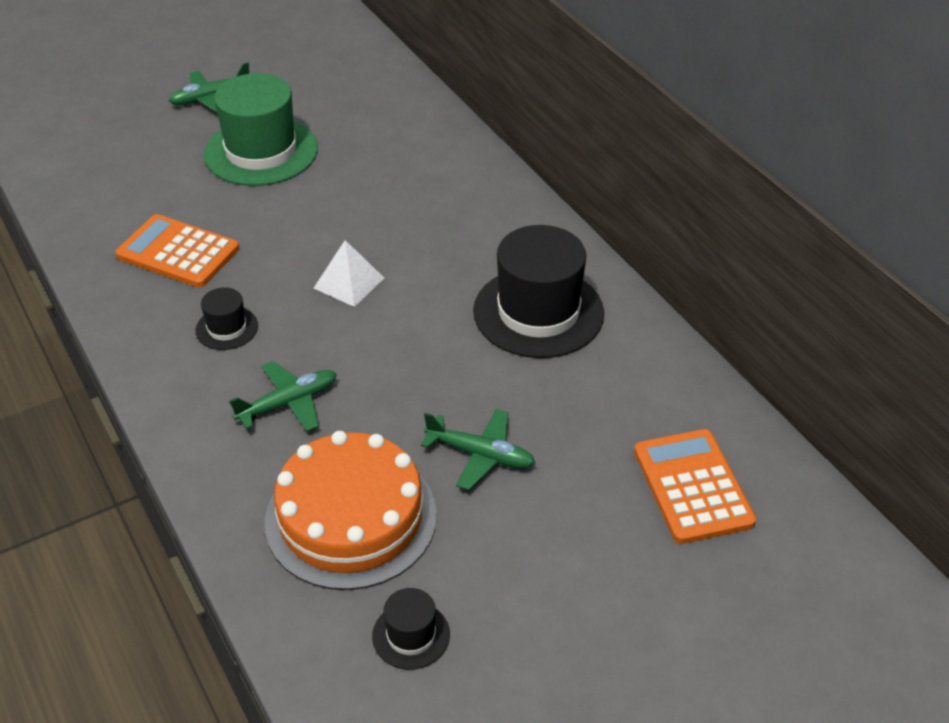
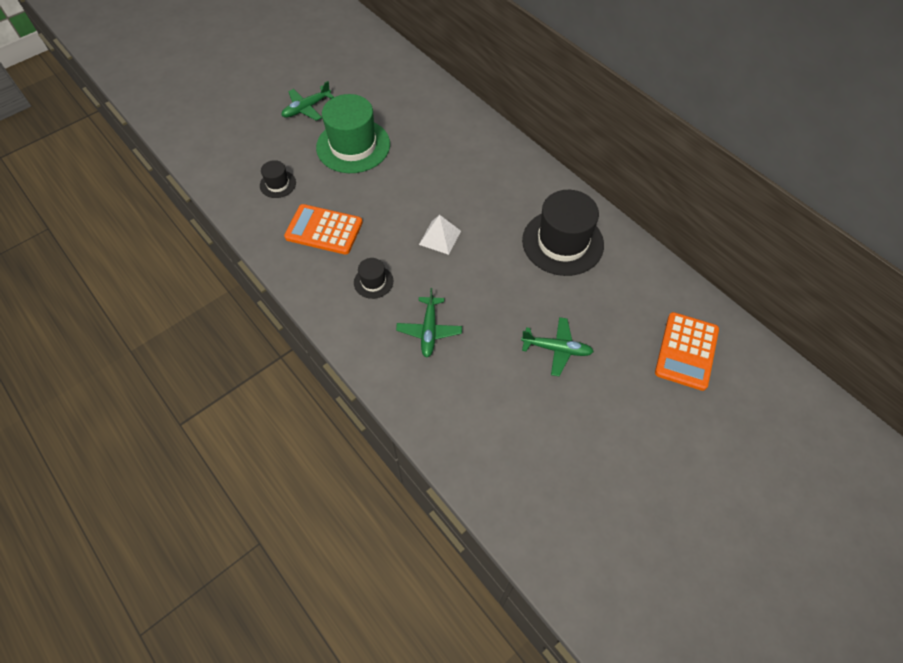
camera: 10 degrees left, 15 degrees up
(288, 403) = (429, 330): green plane -> green plane turned 135 degrees clockwise
(351, 518) = (492, 405): orange cake -> none
(411, 635) = (551, 479): black hat -> black hat (278, 184)
(692, 487) = (686, 351): orange calculator -> orange calculator turned 135 degrees counterclockwise

